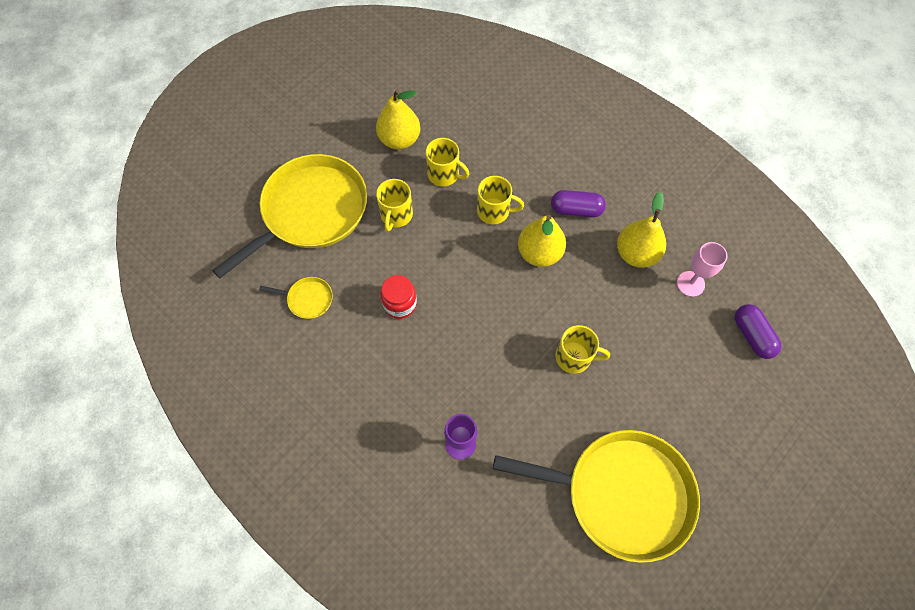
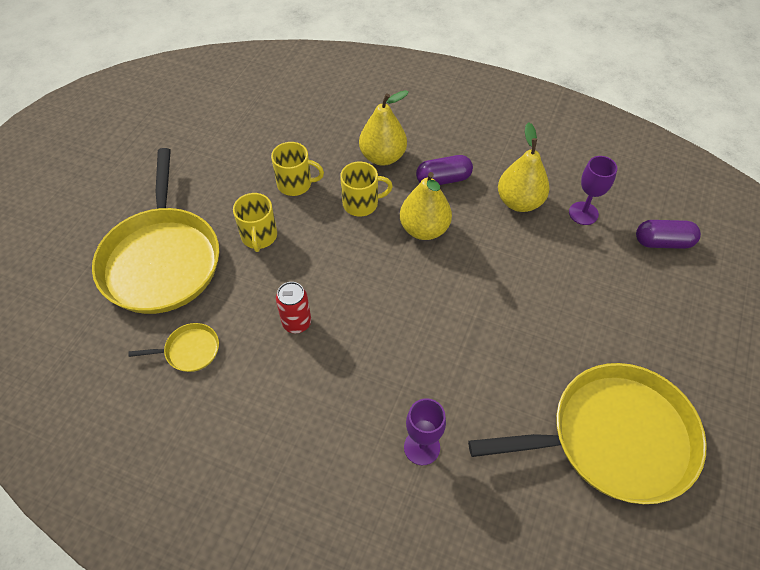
camera: 20 degrees left, 10 degrees down
(310, 211) = (161, 260): yellow pan -> yellow pan turned 150 degrees clockwise
(399, 139) = (235, 165): yellow pear -> yellow pear (383, 157)
(400, 304) = (297, 323): red jar -> red can
(574, 357) = (503, 317): yellow mug -> none
(690, 284) = (583, 213): pink goblet -> purple goblet
(752, 335) = (663, 242): purple capsule -> purple capsule turned 45 degrees counterclockwise

